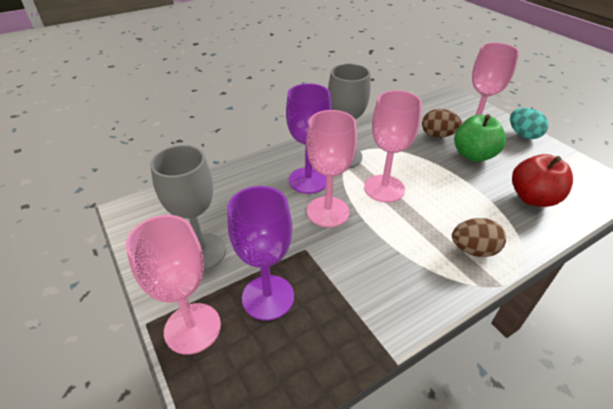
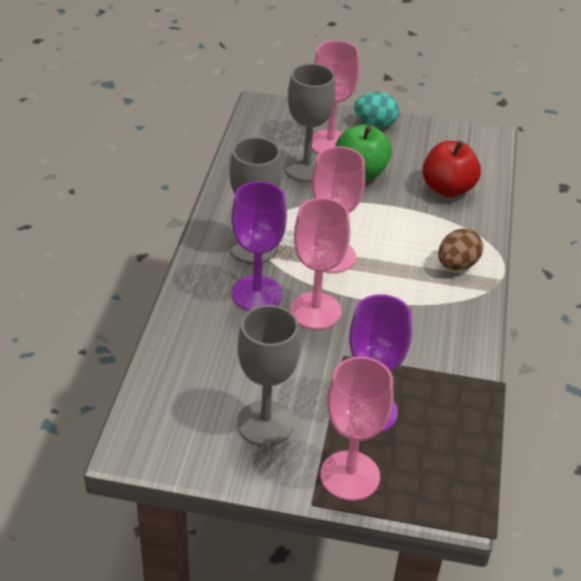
camera: 50 degrees left, 0 degrees up
(437, 135) = (306, 168): brown egg -> grey goblet

